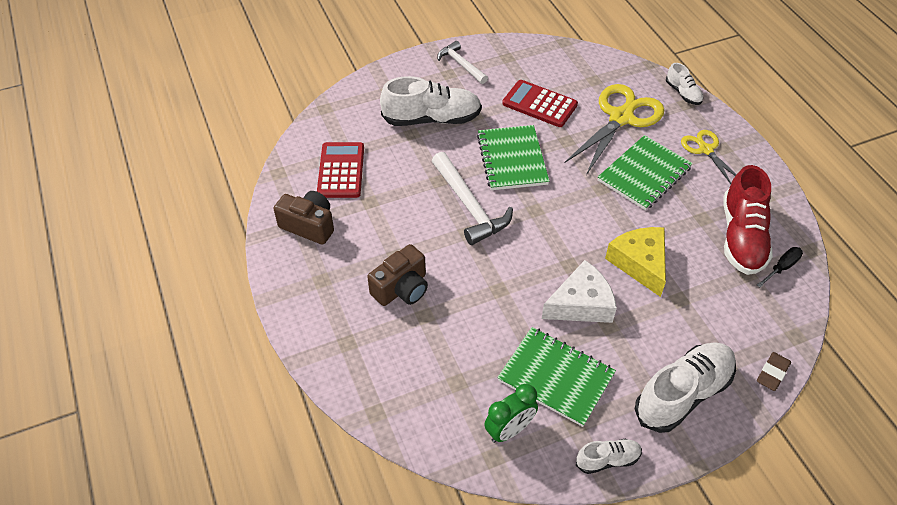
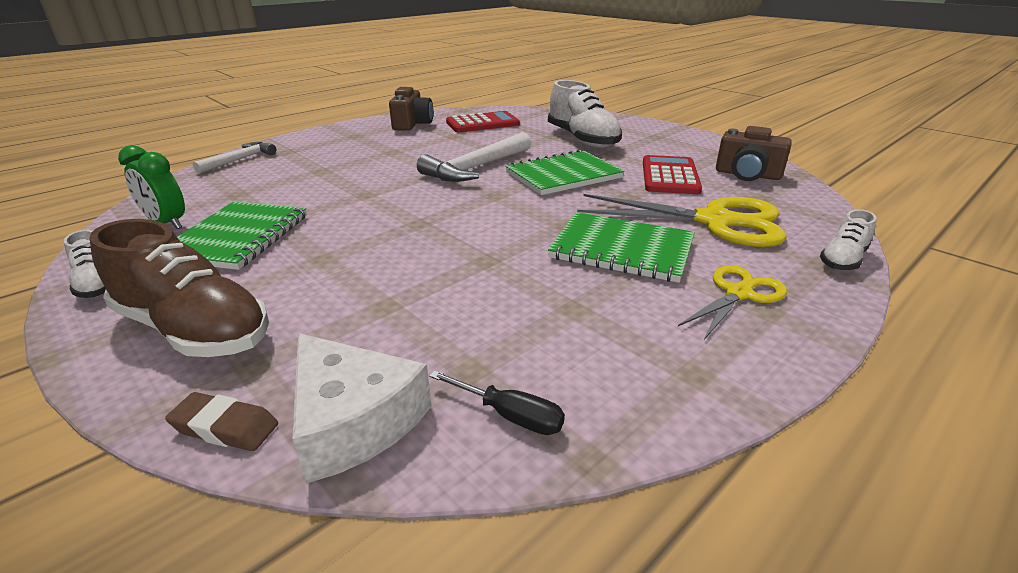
camera: 70 degrees right, 20 degrees down
(401, 288) = (353, 159): brown camera -> brown camera (747, 175)
(461, 64) = (676, 139): white hammer -> white hammer (239, 160)
(581, 304) = (355, 237): white cheese -> white cheese (353, 420)
(640, 263) = (443, 266): yellow cheese -> none
(683, 394) = (194, 329): white shoe -> brown shoe
(742, 237) = (559, 354): red shoe -> none

